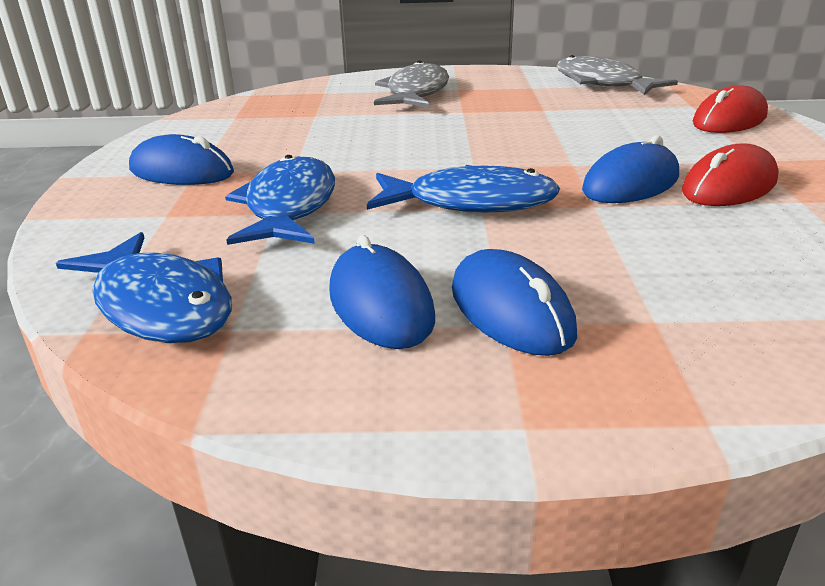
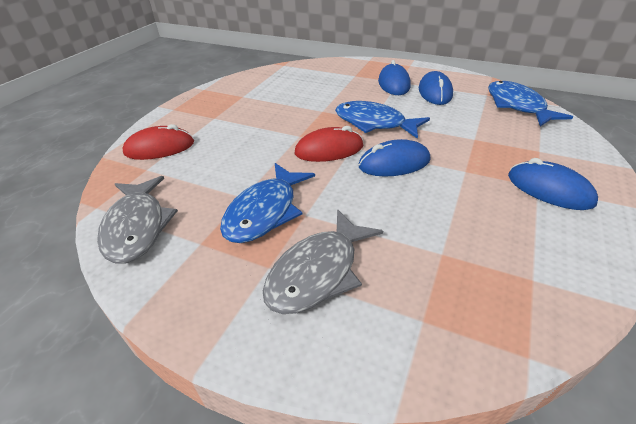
camera: 155 degrees left, 10 degrees up
(289, 207) = (468, 140): blue fish -> blue fish (265, 211)
(631, 183) = (291, 117): blue mouse -> blue mouse (394, 163)
(729, 186) = (254, 107): red mouse -> red mouse (329, 150)

